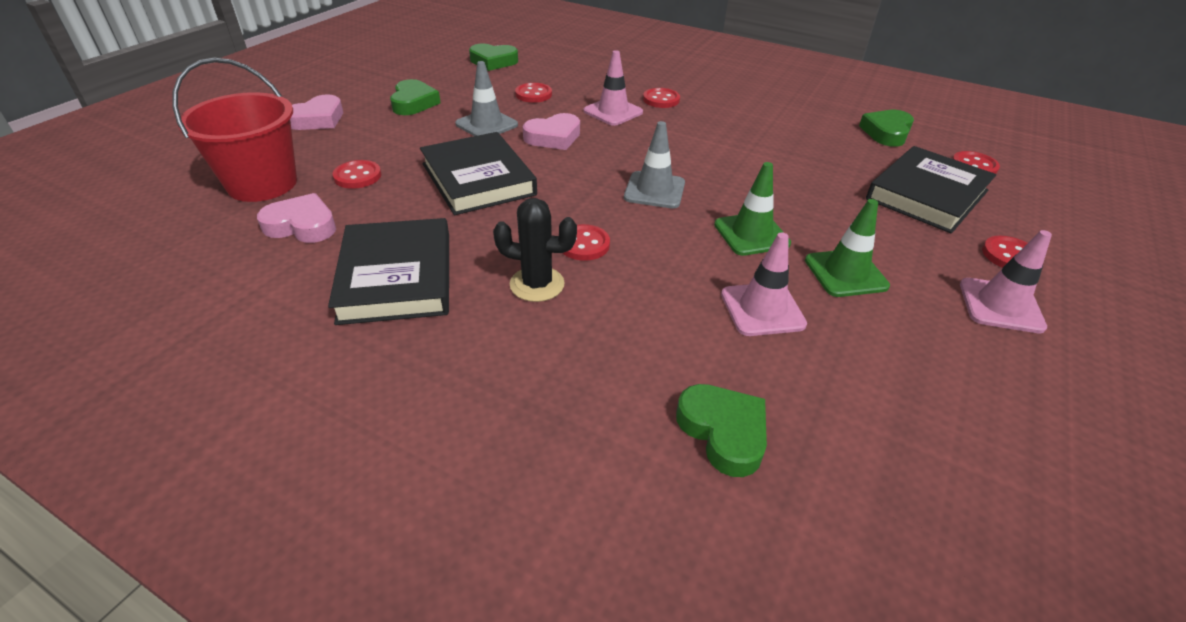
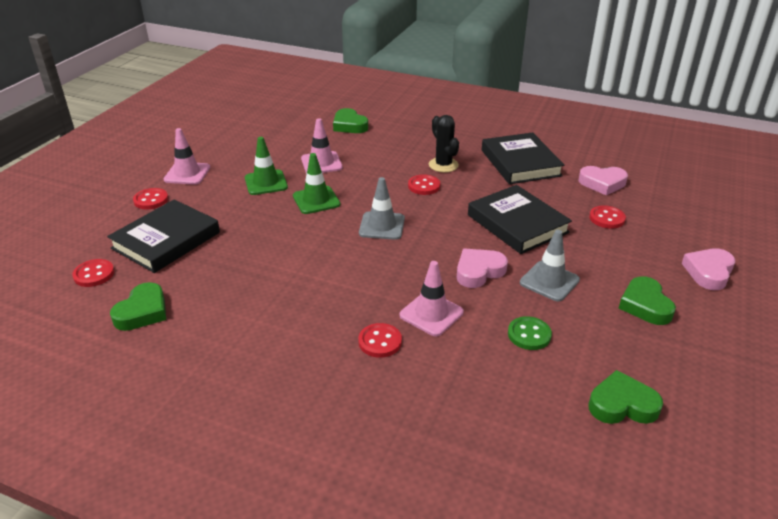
camera: 175 degrees right, 5 degrees down
(262, 184) = (664, 207): red bucket -> none
(533, 94) = (529, 335): red button -> green button
(537, 284) = (443, 165): black cactus -> black cactus turned 60 degrees clockwise

